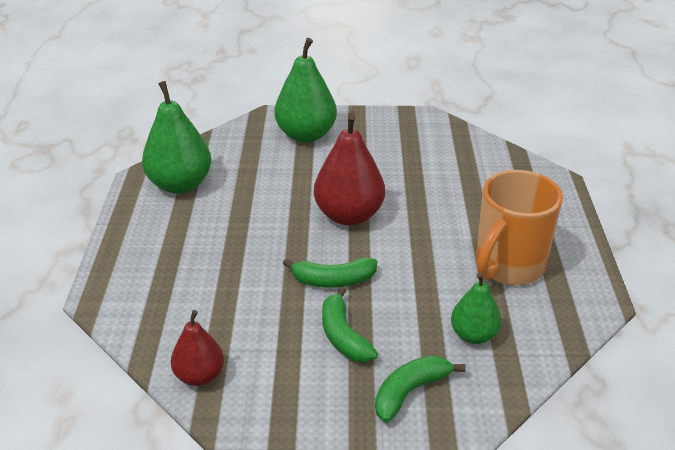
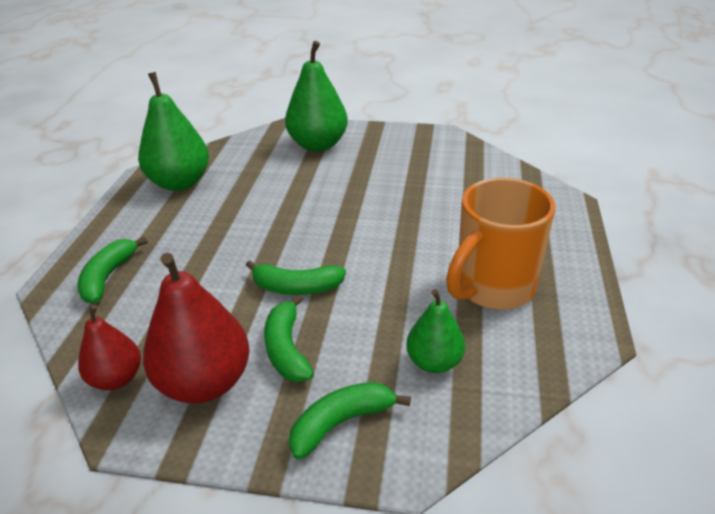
camera: 10 degrees right, 0 degrees up
(149, 285) = (108, 277): none -> green banana
(349, 215) = (335, 222): red pear -> red pear (205, 382)

